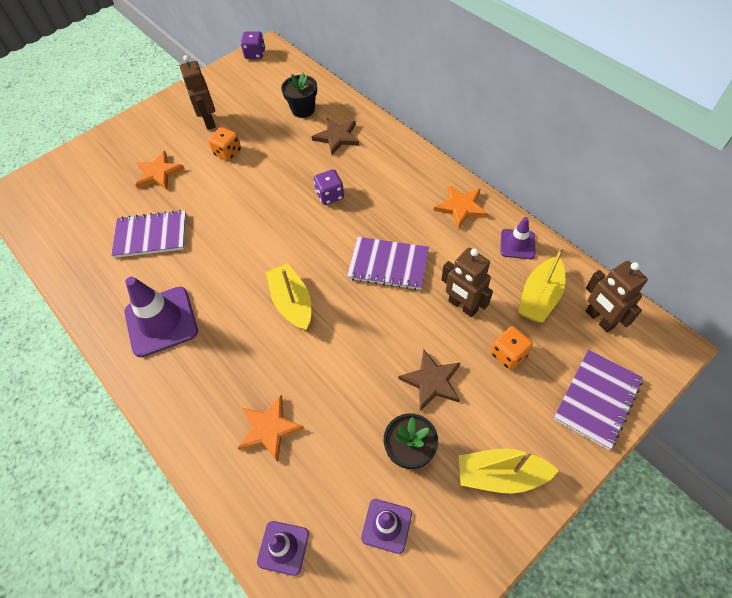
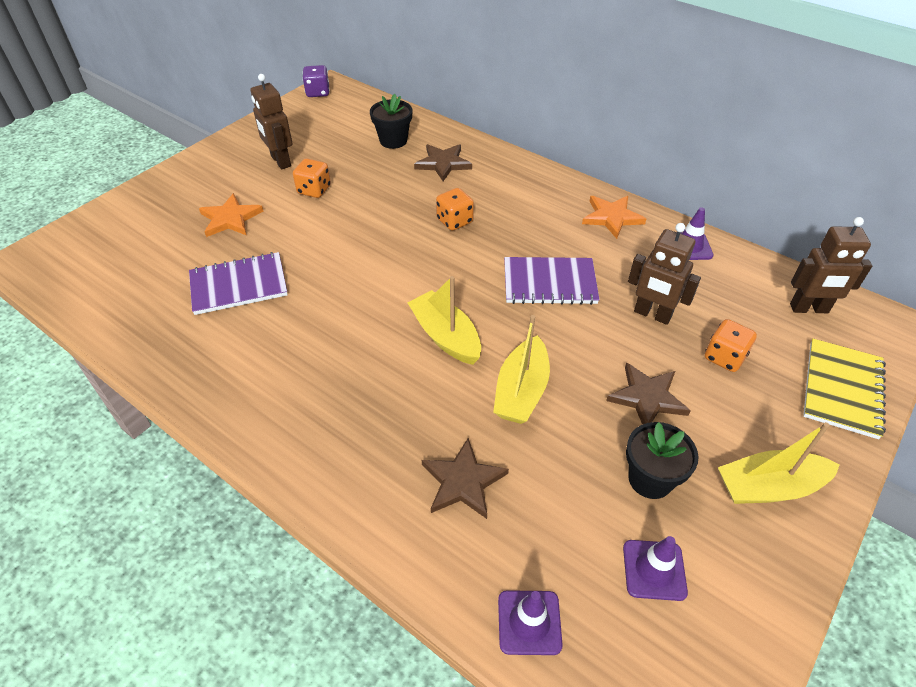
camera: 15 degrees left, 10 degrees down
(161, 321) = (279, 379): purple traffic cone -> none
(269, 429) = (463, 481): orange star -> brown star
(330, 195) = (454, 221): purple dice -> orange dice
(539, 297) = (735, 295): yellow boat -> yellow boat (521, 391)
(597, 399) = (842, 389): purple notebook -> yellow notebook
(599, 319) = (809, 309): brown robot -> brown robot turned 45 degrees counterclockwise

